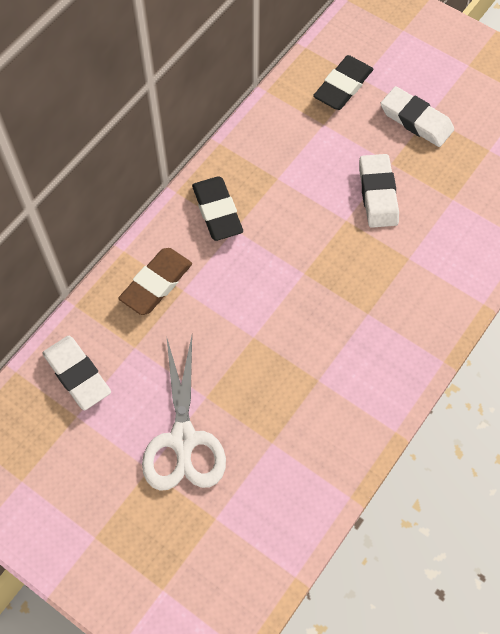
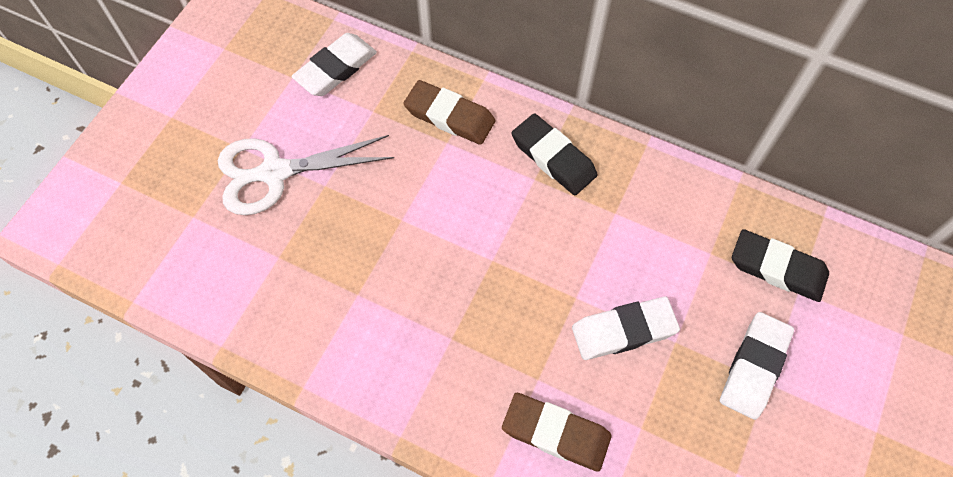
camera: 80 degrees right, 0 degrees up
(217, 211) = (553, 158): black eraser -> black eraser turned 75 degrees clockwise
(451, 254) = (556, 433): none -> brown eraser

